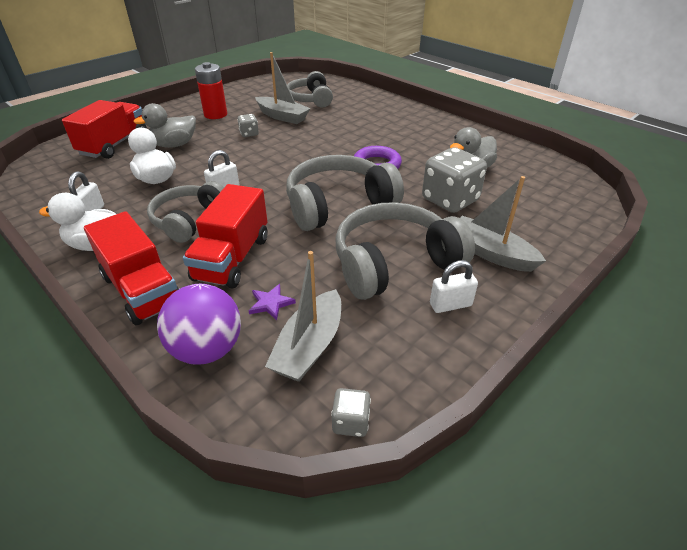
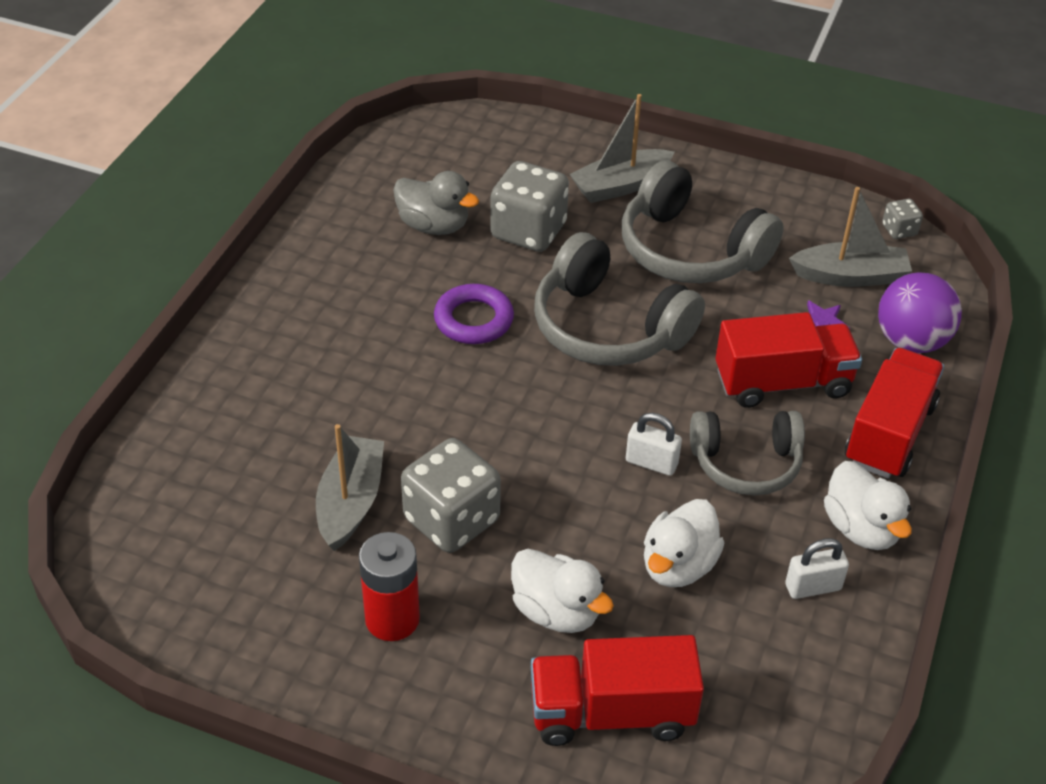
camera: 115 degrees left, 5 degrees up
(174, 145) = (556, 611): grey duck -> white duck
(249, 134) = (451, 520): grey dice -> grey dice, size x2.13
(310, 99) = (240, 491): grey headphones -> none
(450, 305) = (724, 201): white padlock -> none
(490, 253) = (620, 186): grey boat -> grey boat turned 45 degrees clockwise

